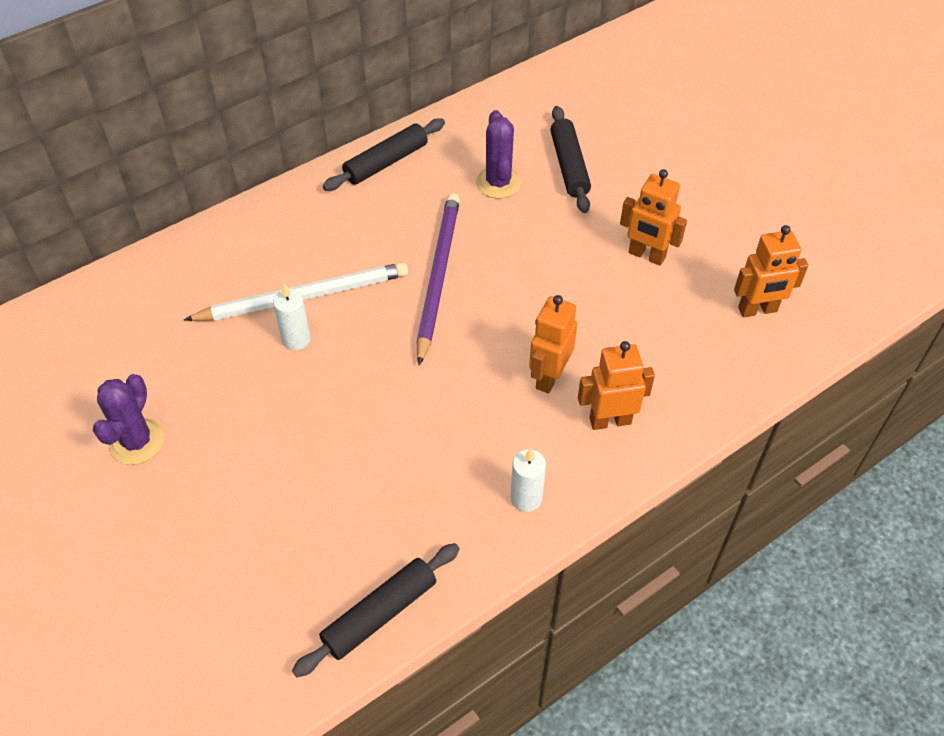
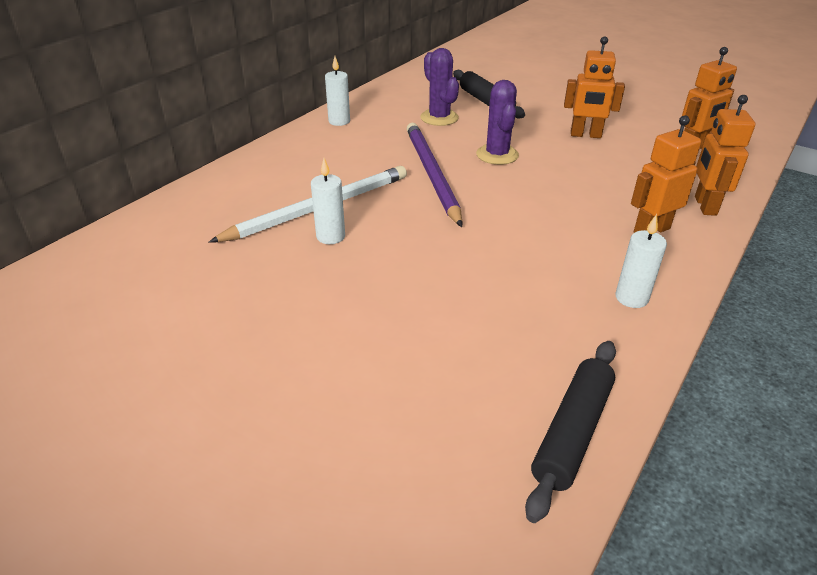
camera: 20 degrees left, 15 degrees down
(137, 442) = (200, 350): purple cactus -> purple cactus (497, 155)
(386, 162) = (339, 121): black rolling pin -> white candle
(549, 377) = (576, 214): orange robot -> orange robot (704, 206)

